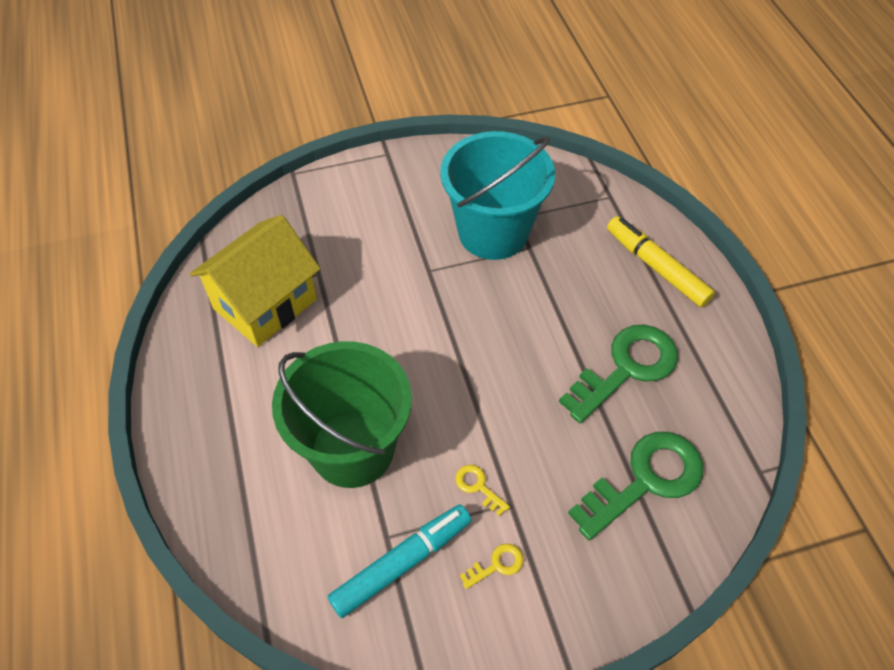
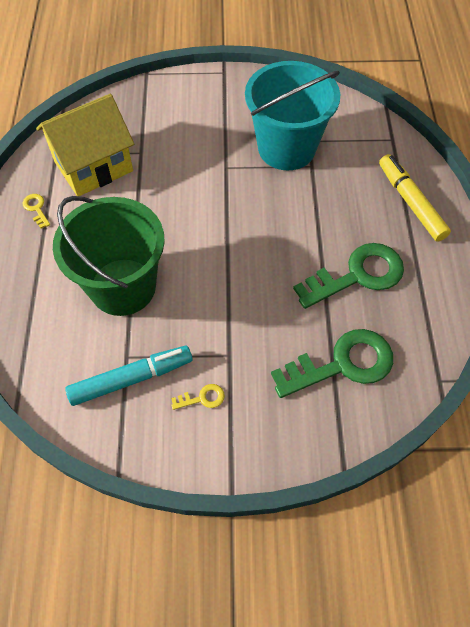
camera: 15 degrees right, 5 degrees up
(478, 487) = (208, 337): yellow key -> yellow key (36, 208)

